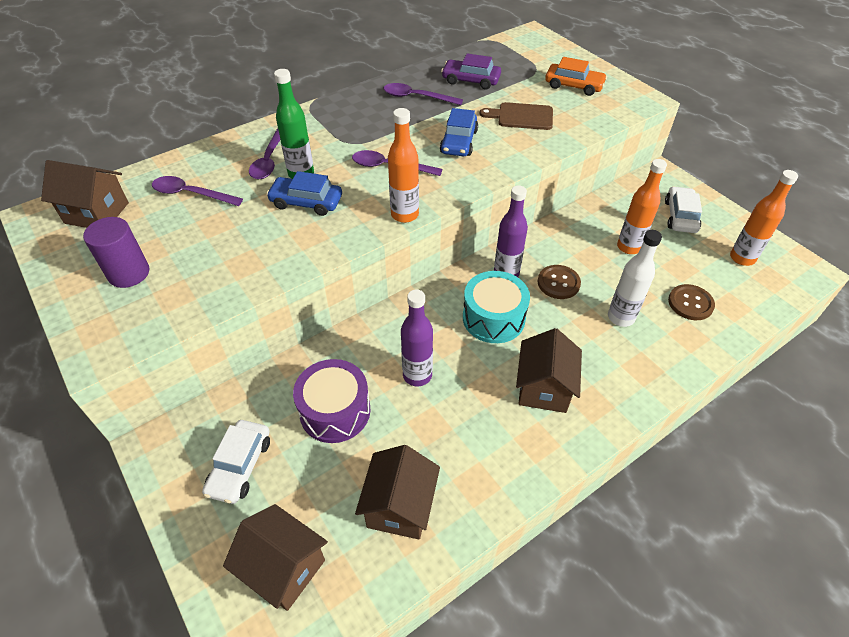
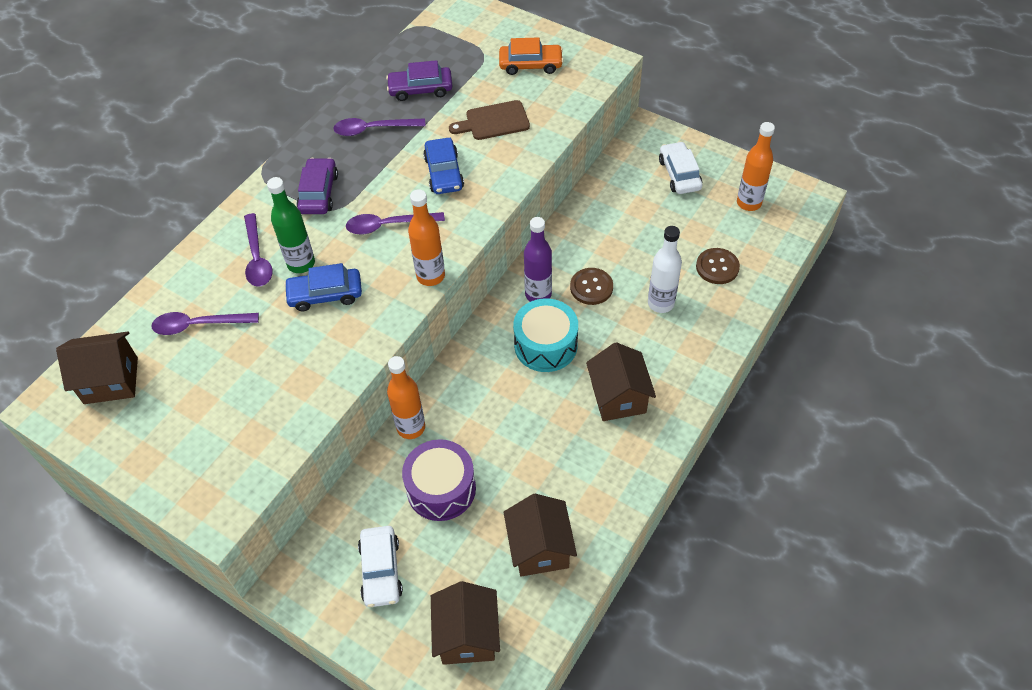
camera: 20 degrees left, 5 degrees up
(129, 273) = (192, 432): purple cylinder -> none
(284, 568) = (467, 635): brown house -> brown house turned 75 degrees clockwise
(346, 128) = (319, 193): none -> purple car
(417, 375) = (500, 427): purple bottle -> none
(629, 247) = (643, 225): orange bottle -> orange bottle (411, 427)

